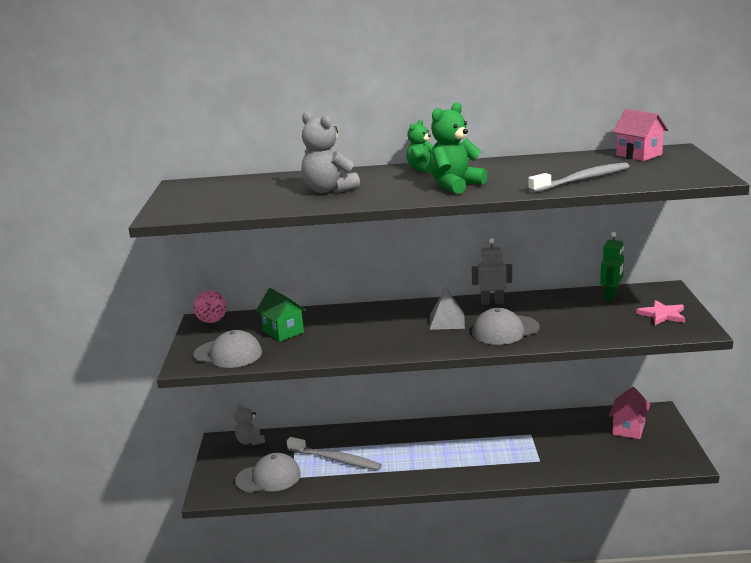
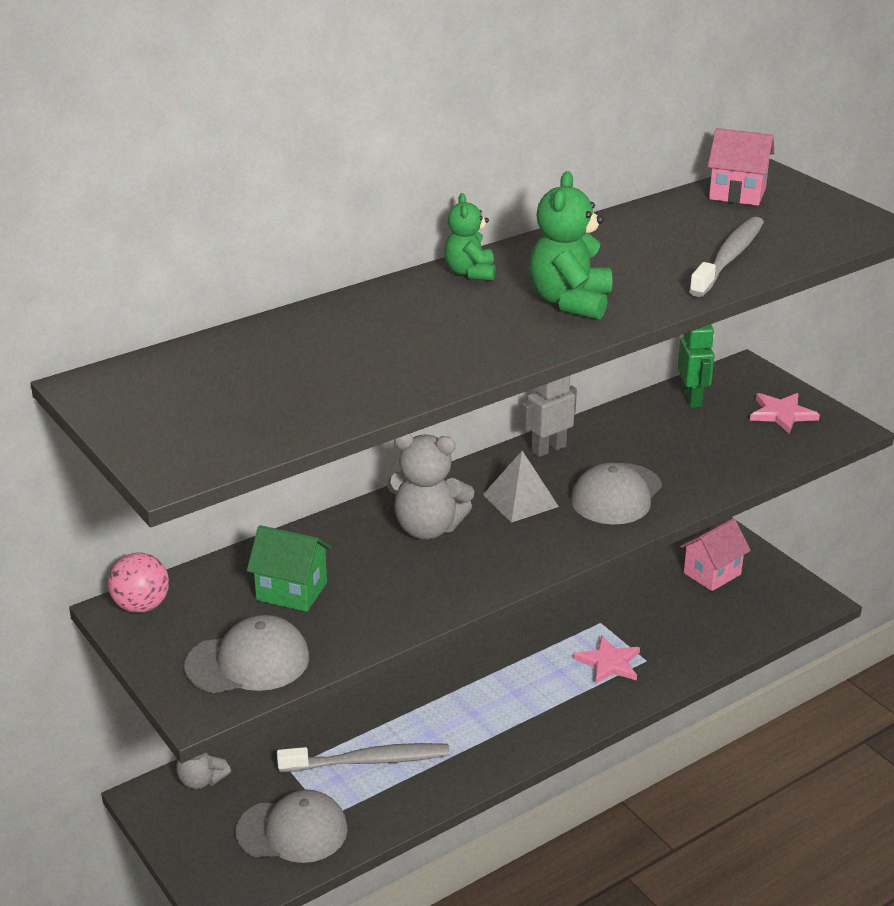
camera: 35 degrees left, 10 degrees up
(268, 477) = (292, 831): grey cap -> grey cap turned 45 degrees clockwise
(328, 190) = (387, 349): grey teddy bear -> grey teddy bear (428, 528)
(515, 455) = (608, 663): none -> pink star
(628, 429) = (712, 574): pink house -> pink house turned 60 degrees clockwise

